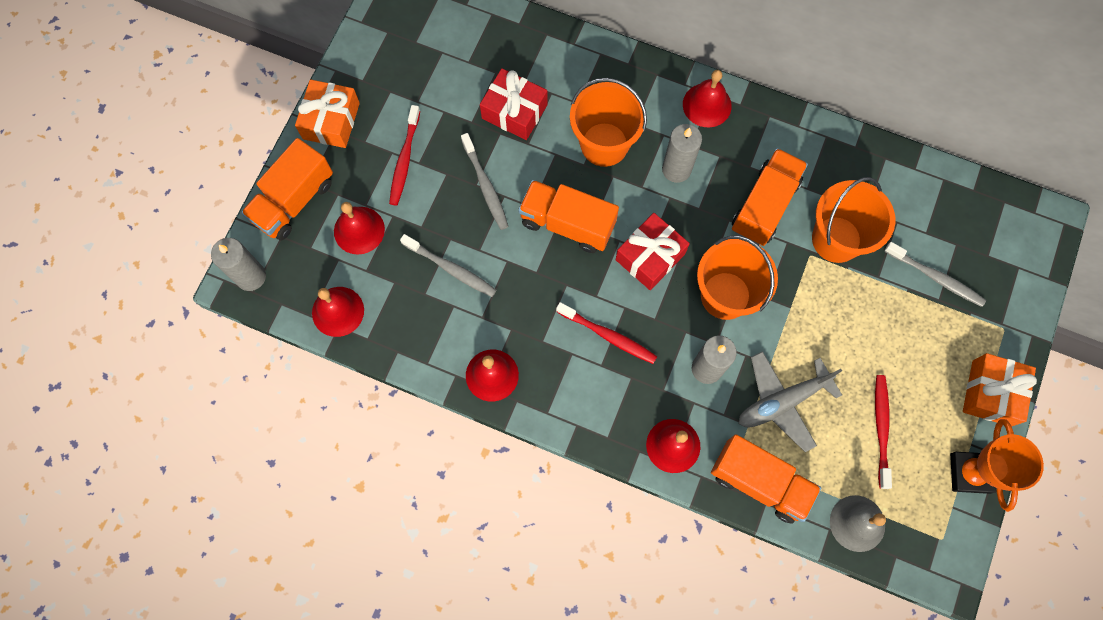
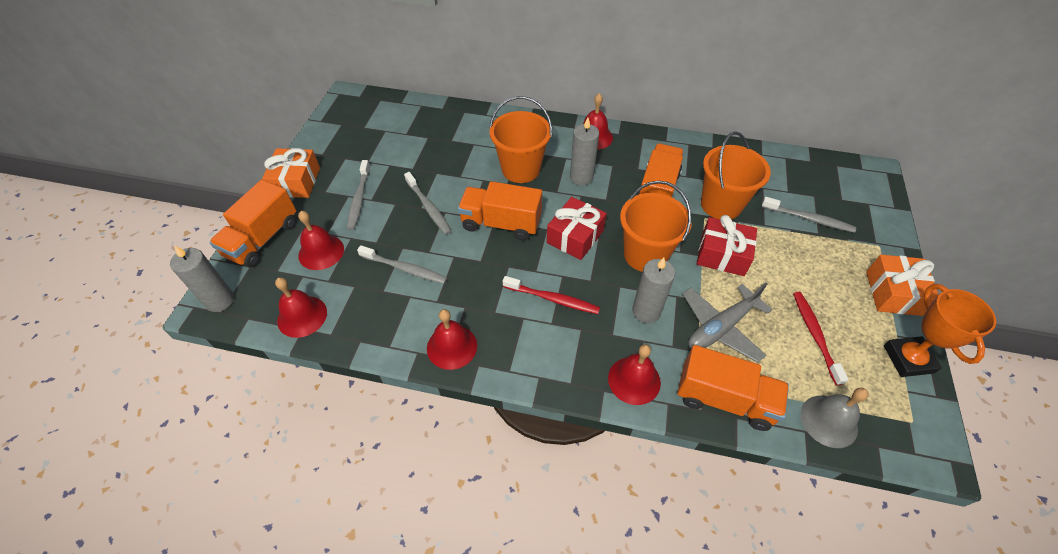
camera: 10 degrees left, 20 degrees down
(405, 159) = (359, 199): red toothbrush -> grey toothbrush
(514, 111) = (446, 158): red gift -> red gift (722, 255)

